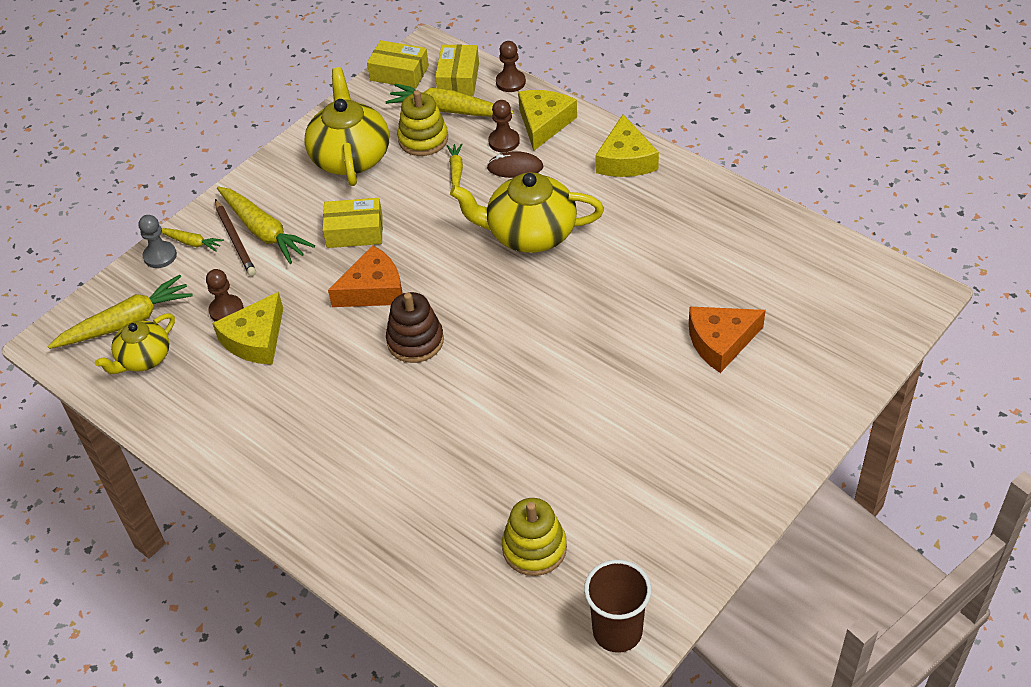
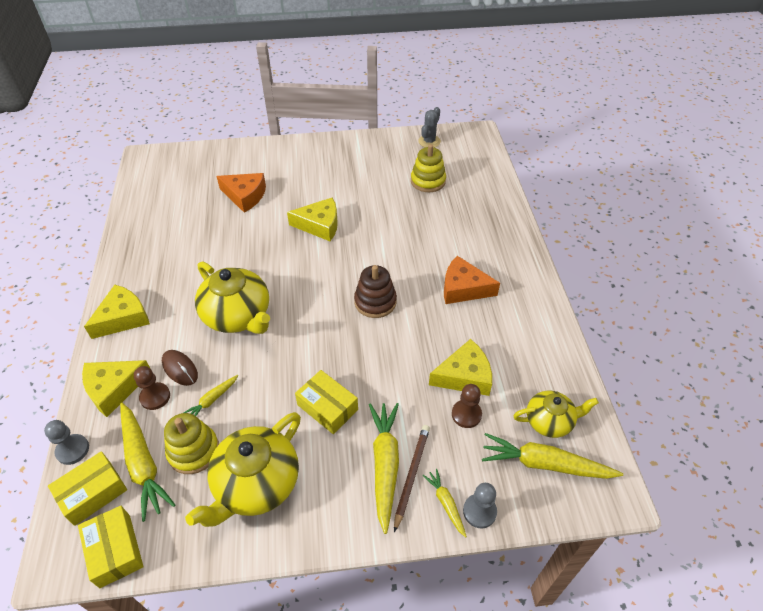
camera: 140 degrees left, 0 degrees up
(373, 289) = (362, 352): orange cheese -> orange cheese (463, 288)
(510, 82) = (72, 450): brown pawn -> grey pawn
(584, 375) = (319, 225): none -> yellow cheese
(617, 631) = (429, 141): brown cup -> grey cactus

